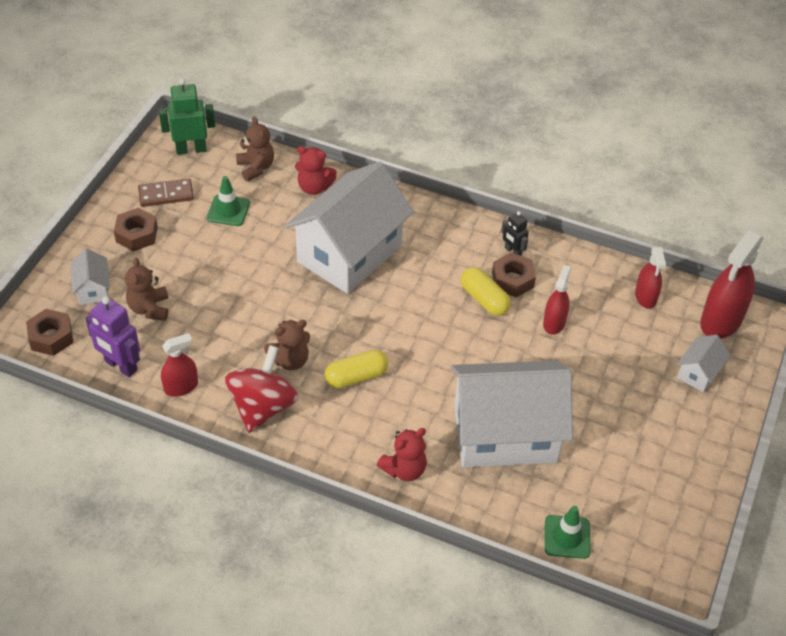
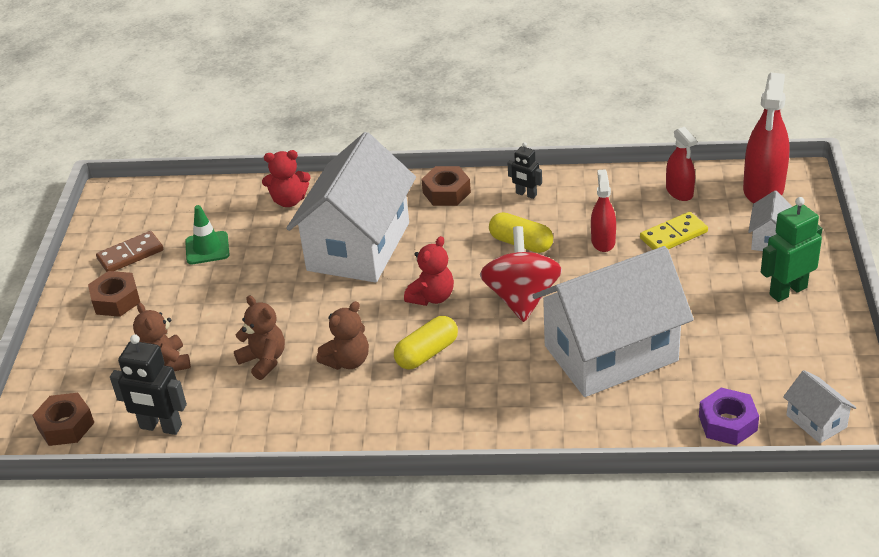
camera: 15 degrees left, 10 degrees down
(93, 289) = (91, 365): white house -> white house (816, 421)
(120, 366) = (160, 427): purple robot -> black robot
(181, 387) = (240, 424): red spray bottle -> none
(191, 149) = (137, 206): green robot -> green robot (787, 291)
(256, 168) = (217, 202): brown teddy bear -> brown teddy bear (264, 361)
(263, 407) = (341, 413): red spinning top -> red spinning top (521, 298)
(404, 469) = (525, 420): red teddy bear -> red teddy bear (432, 297)
(512, 280) = (540, 218): brown nut -> brown nut (446, 192)
(567, 537) = (727, 423): green traffic cone -> purple nut
(617, 339) = (673, 235): none -> yellow domino

